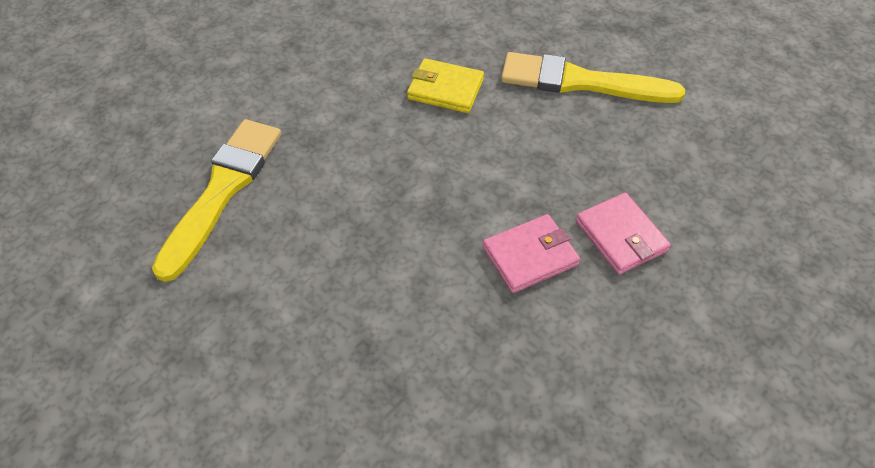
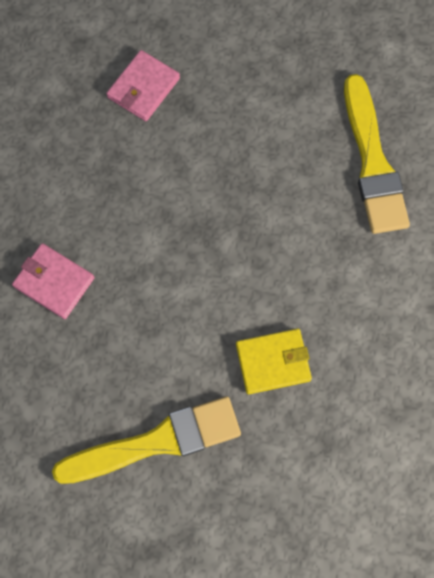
camera: 150 degrees right, 20 degrees up
(530, 256) = (114, 228): pink wallet -> pink wallet (143, 88)

